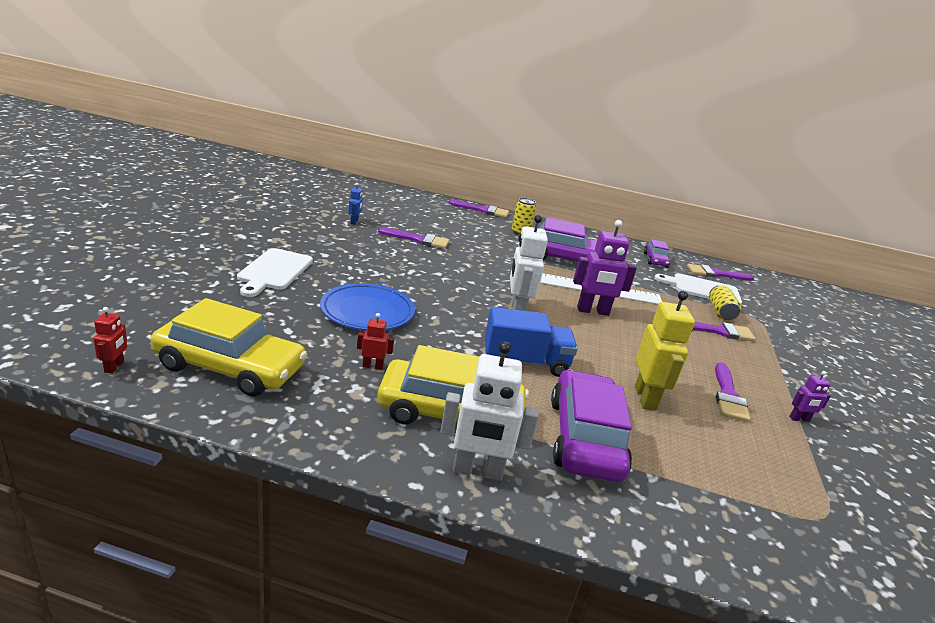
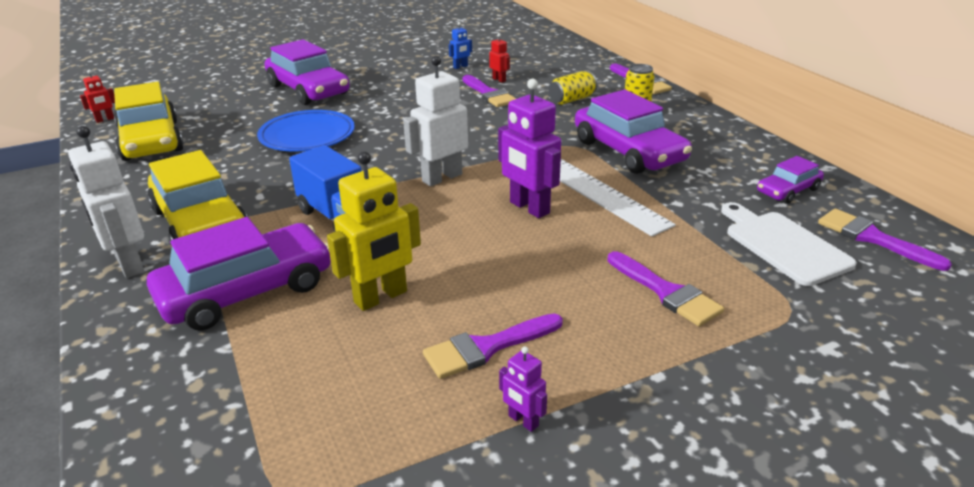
camera: 55 degrees right, 5 degrees up
(274, 271) = (308, 90): white cutting board -> purple car
(373, 366) = (224, 172): red robot -> red robot (499, 80)
(720, 312) = (737, 278): yellow can -> yellow can (572, 99)

